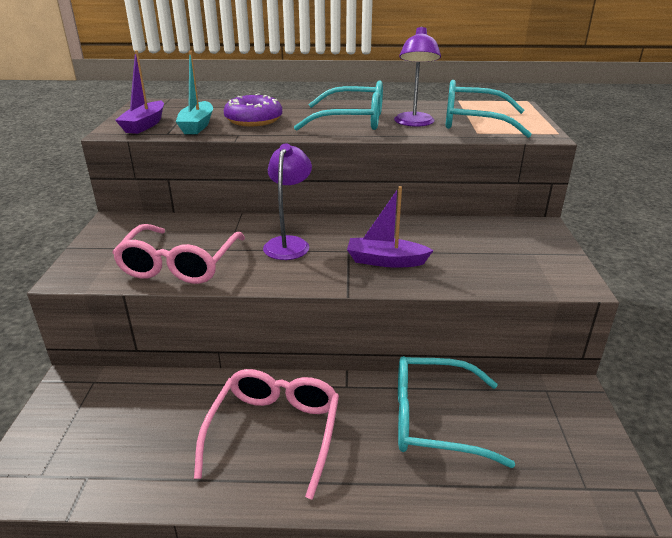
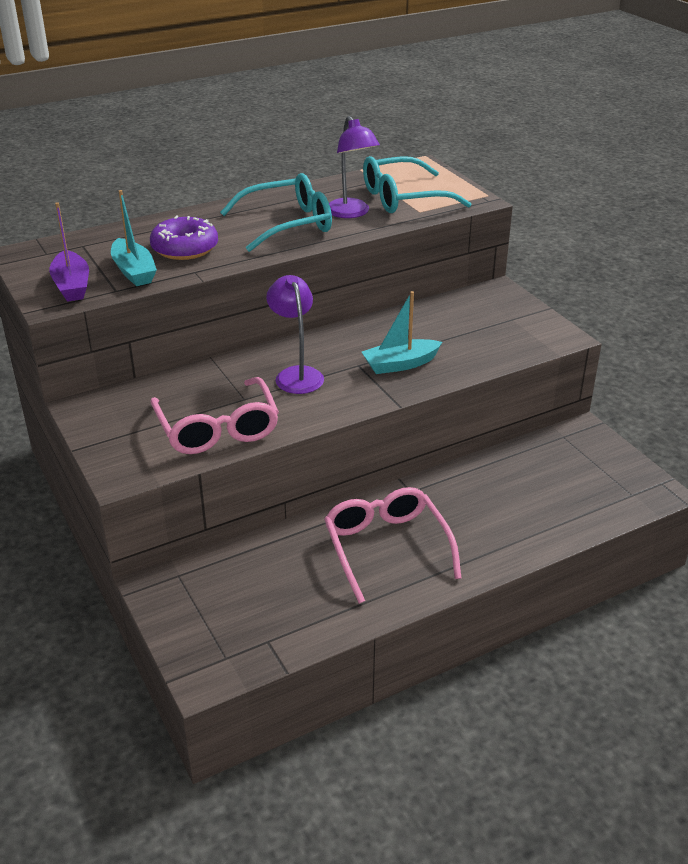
camera: 30 degrees left, 5 degrees up
(385, 261) = (400, 364): purple boat -> turquoise boat
(433, 420) = (499, 490): turquoise glasses -> none

